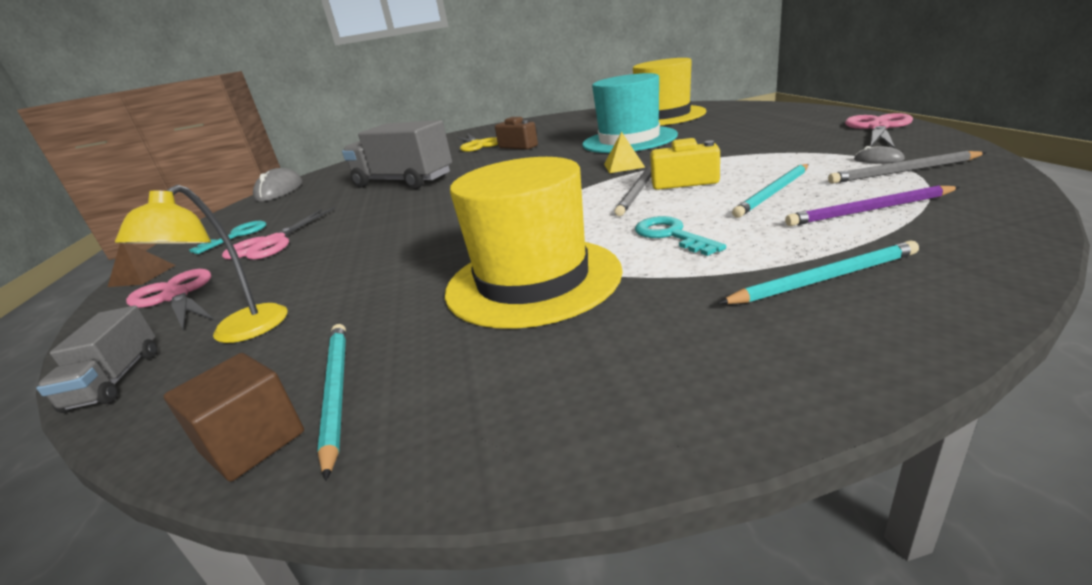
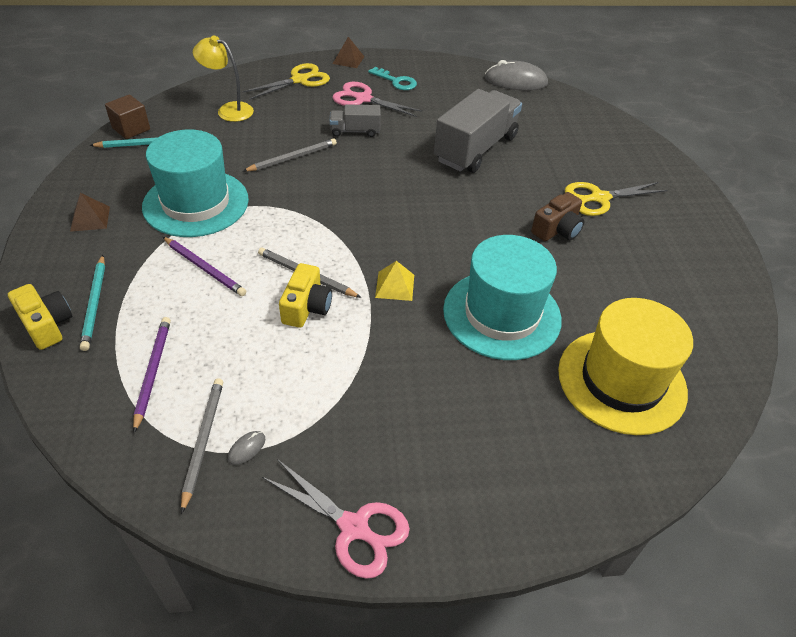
camera: 90 degrees right, 20 degrees up
(116, 380) = (213, 85): grey truck -> grey truck (355, 131)
(176, 296) = (299, 80): pink scissors -> yellow scissors
(409, 248) = (292, 157): none -> grey pencil
(533, 280) = (196, 203): yellow hat -> turquoise hat
(624, 367) = (90, 218): none -> brown pyramid
(671, 235) = (204, 268): turquoise key -> purple pencil
(773, 193) = (231, 344): turquoise pencil -> none
(922, 300) = (47, 325): none -> yellow camera

